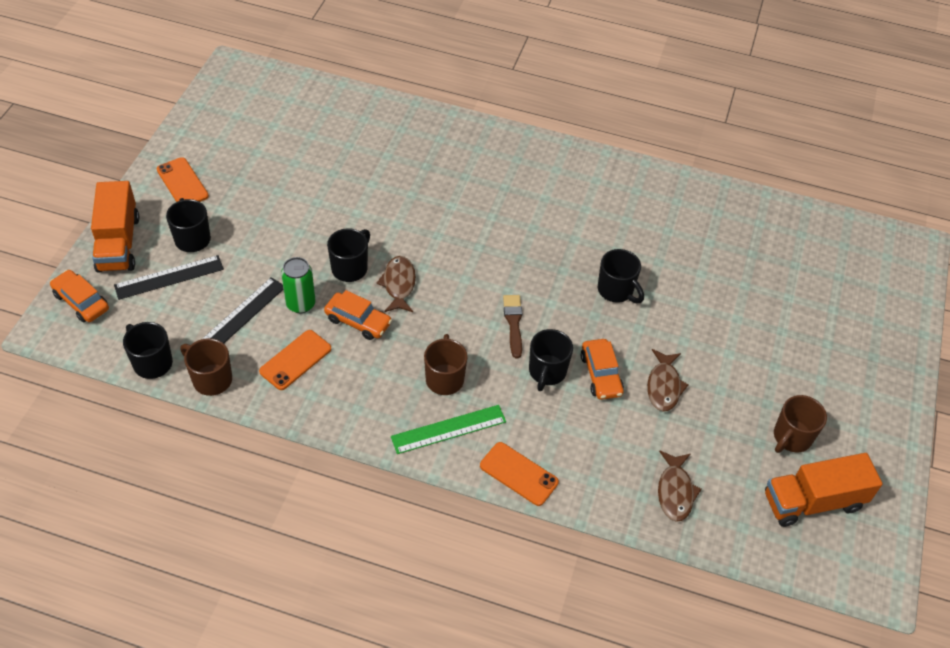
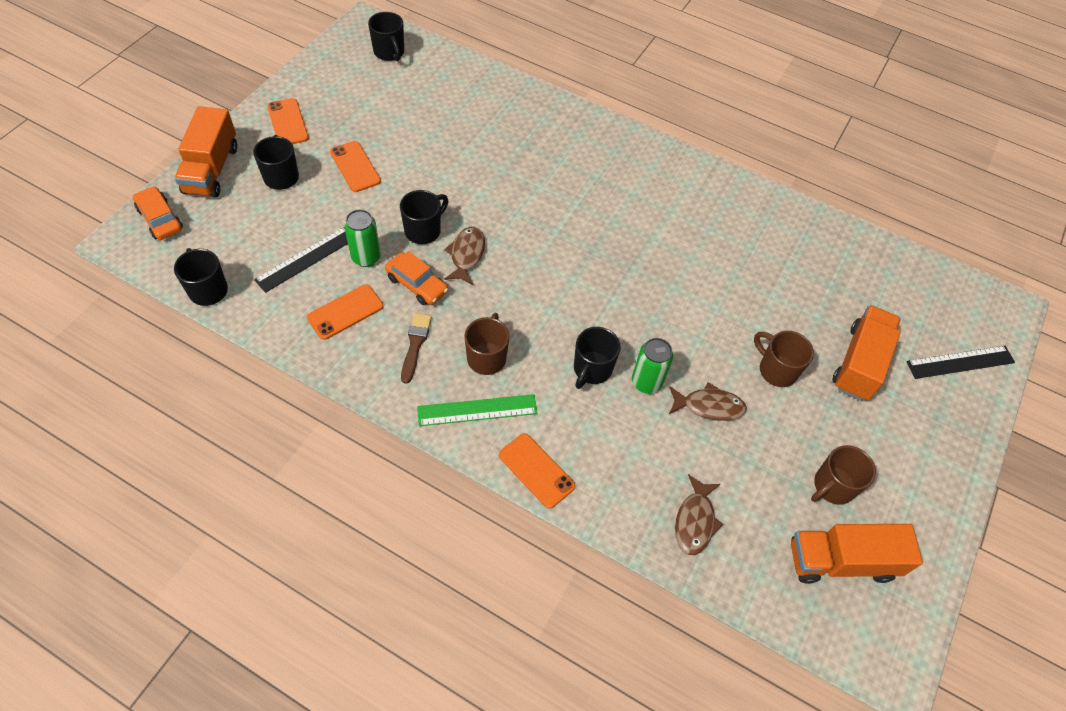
camera: 10 degrees right, 5 degrees up
(169, 277) = (249, 210): black ruler -> black ruler (960, 362)
(211, 379) = (259, 316): brown mug -> brown mug (776, 370)
(264, 216) = (355, 167): none -> orange phone
(513, 323) = (570, 313): brown brush -> brown brush (415, 344)
(601, 374) = (646, 382): orange car -> green can
(616, 290) = (683, 299): black mug -> black mug (389, 52)
(664, 386) = (709, 406): brown fish -> brown fish turned 105 degrees counterclockwise
(792, 322) = (859, 363): none -> orange truck

